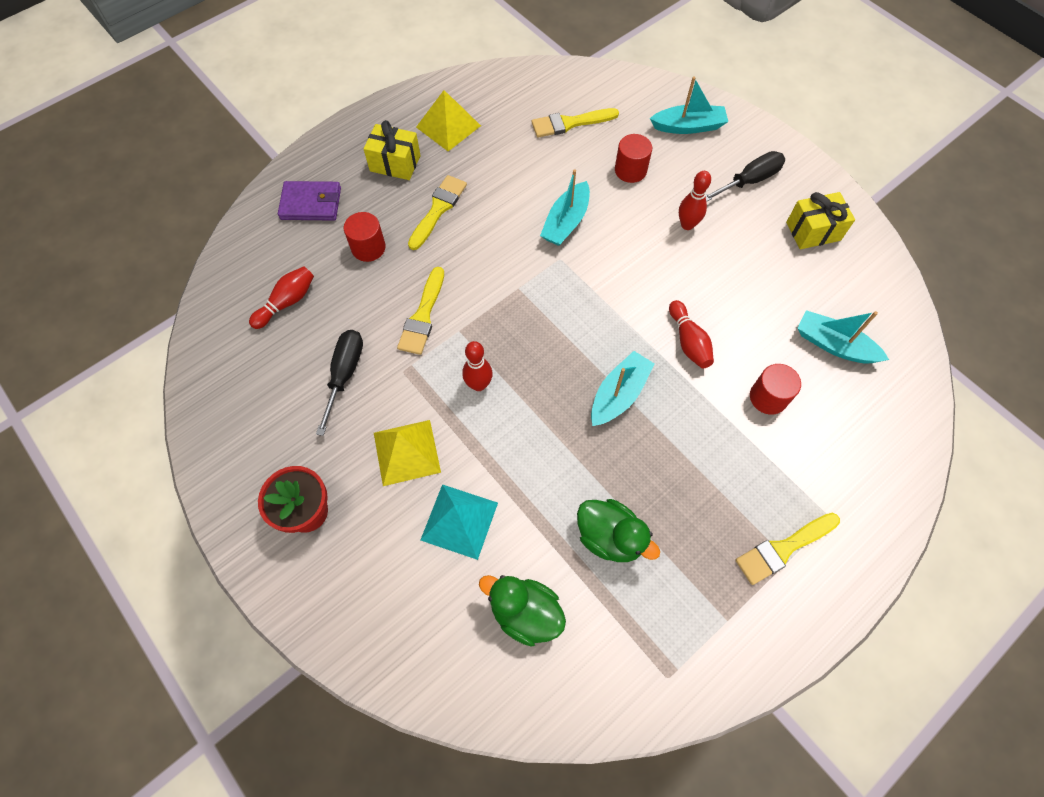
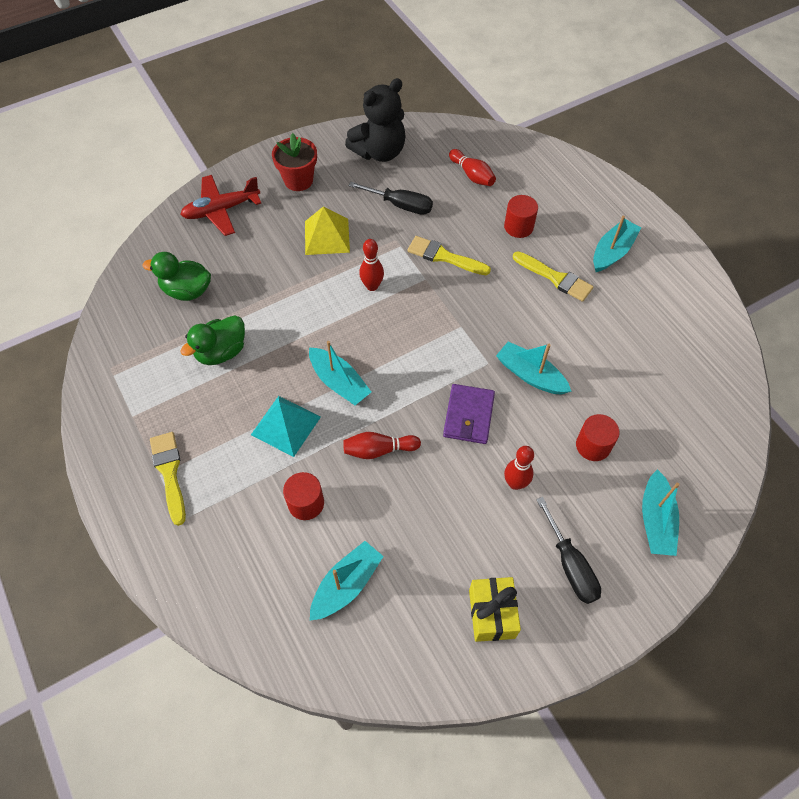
camera: 100 degrees right, 5 degrees down
(247, 415) = (379, 152): none -> black teddy bear
(311, 203) = (570, 192): purple wallet -> purple wallet (468, 415)
(373, 608) = (221, 210): none -> red plane
(395, 163) = (612, 252): yellow gift -> turquoise boat
(448, 126) = (659, 296): yellow pyramid -> none
(459, 521) = (264, 261): turquoise pyramid -> turquoise pyramid (285, 425)
(525, 612) = (187, 291): green duck -> green duck turned 120 degrees counterclockwise
(570, 123) = (661, 401): yellow brush -> none

